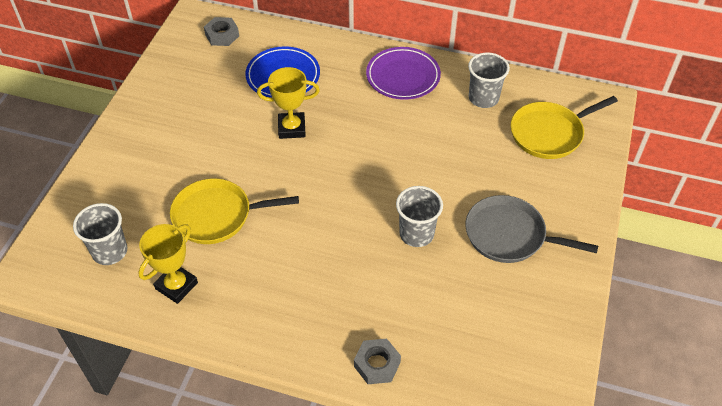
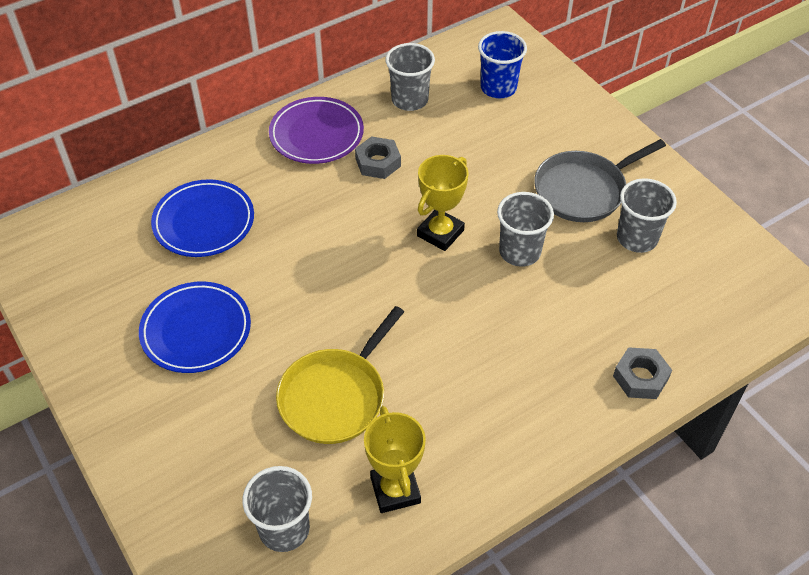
camera: 50 degrees left, 0 degrees up
(205, 125) = (196, 330): none -> blue plate
(222, 35) = (77, 235): grey nut -> grey nut (378, 162)
(291, 128) = (285, 260): yellow trophy -> yellow trophy (440, 233)
(499, 291) = (637, 238): none -> grey cup
(549, 133) = (498, 88): yellow pan -> blue cup

